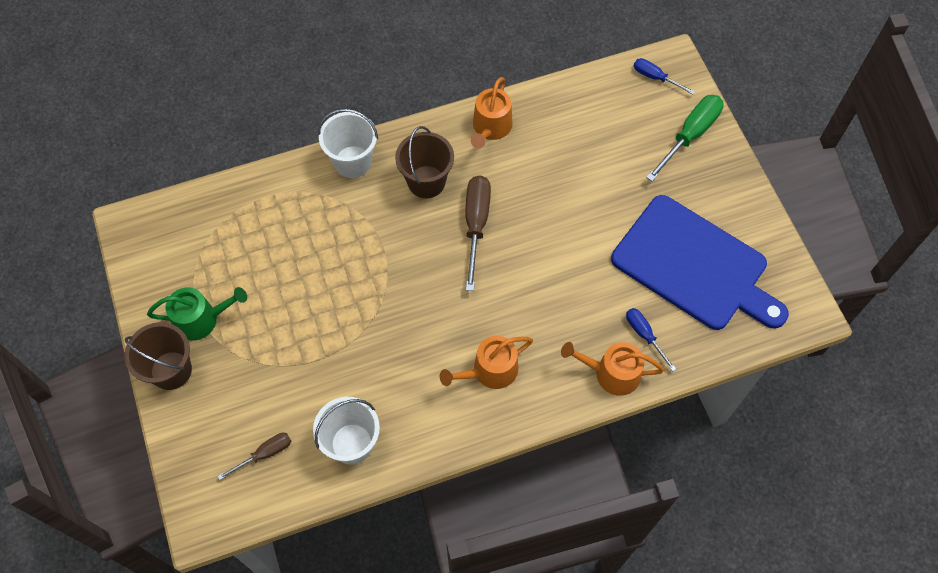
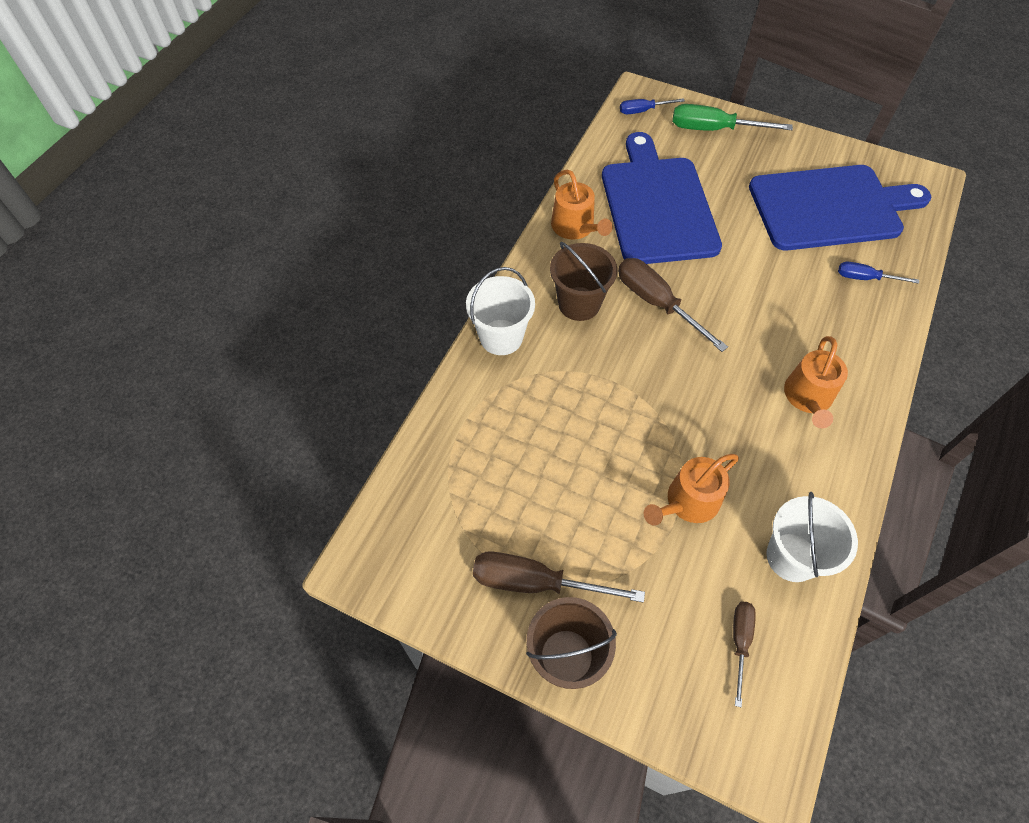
camera: 45 degrees left, 5 degrees down
(201, 319) = (535, 582): green watering can -> brown screwdriver
(567, 158) = (657, 205): none -> blue cutting board
(612, 373) = (882, 322): orange watering can -> orange watering can (688, 502)
(690, 135) = (714, 129): green screwdriver -> green screwdriver turned 75 degrees counterclockwise

